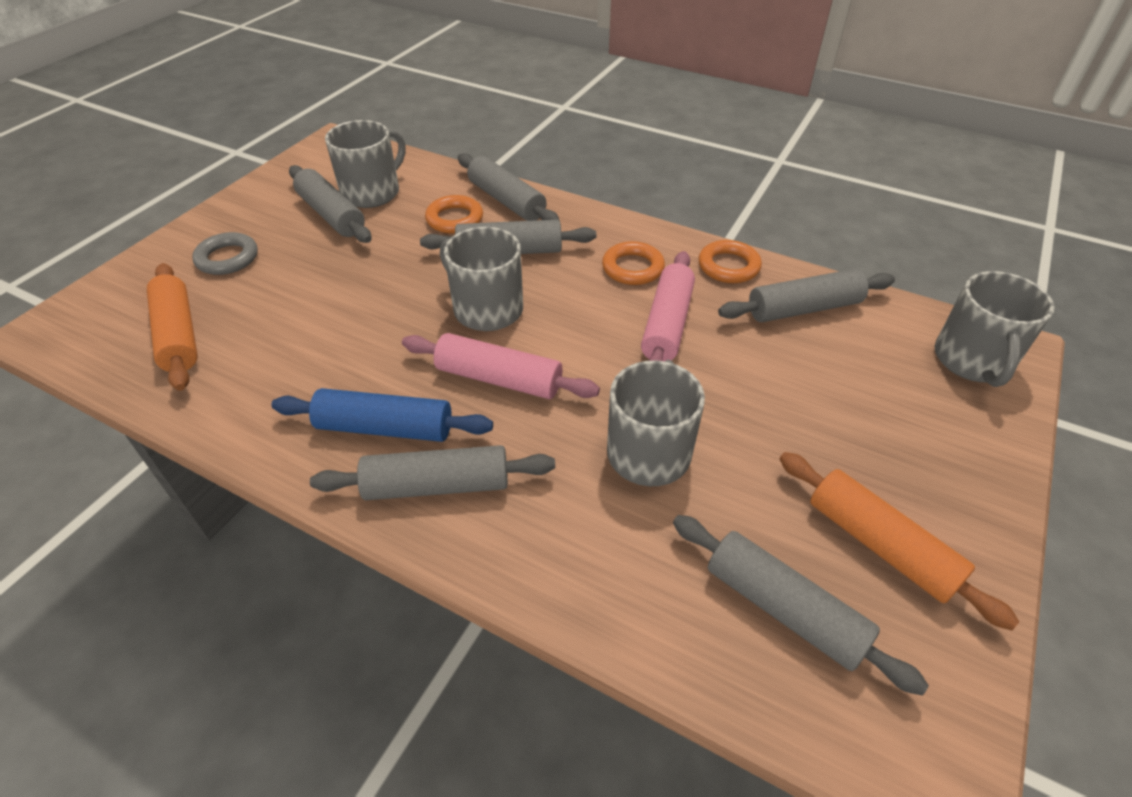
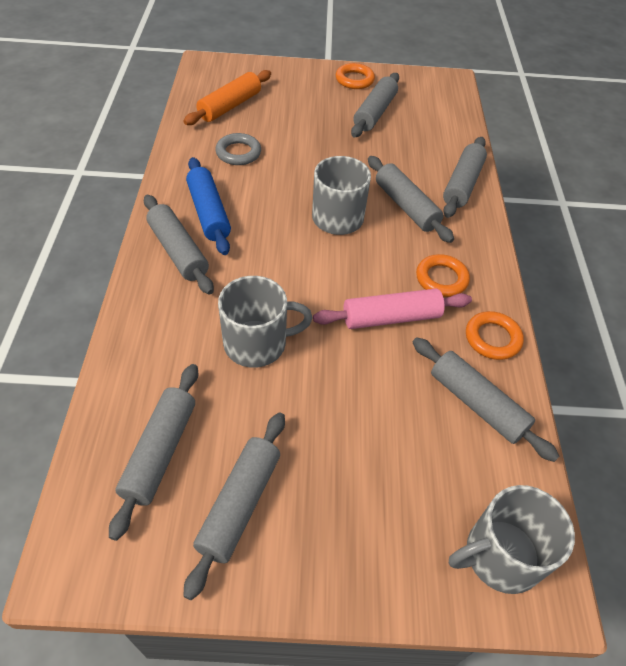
camera: 60 degrees right, 5 degrees up
(227, 258) = (302, 93): grey ring -> grey ring (238, 153)
(372, 192) = (413, 119): grey mug -> none
(454, 219) = (418, 167): orange ring -> orange ring (354, 80)
(499, 379) = (277, 246): pink rolling pin -> none
(880, 545) = (240, 504): orange rolling pin -> grey rolling pin

